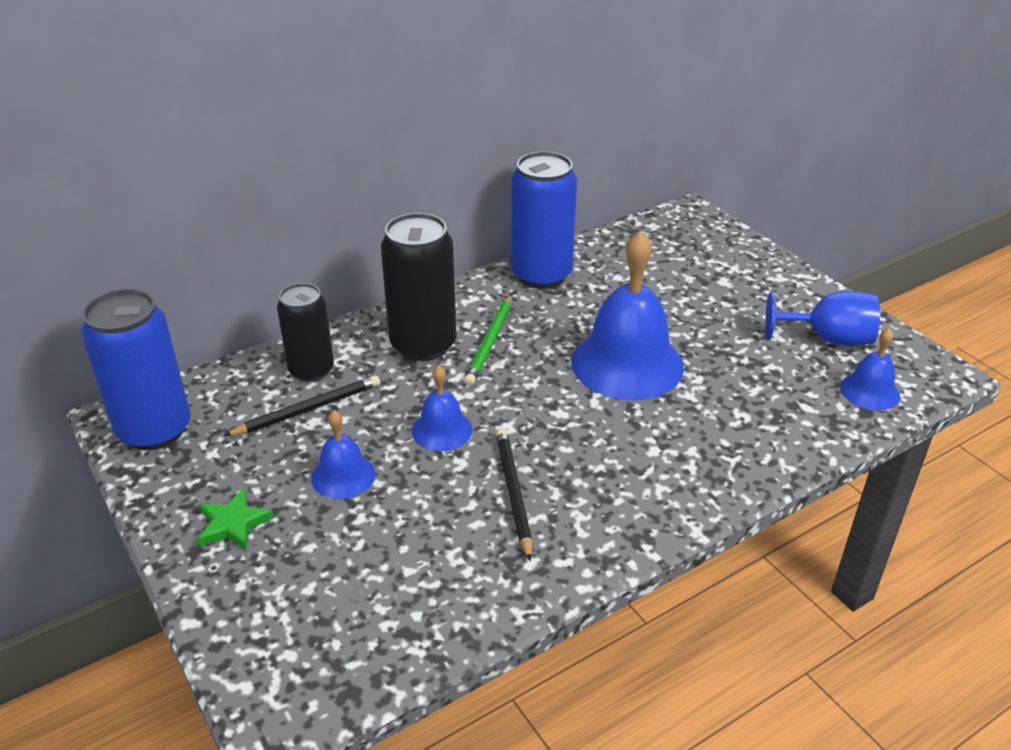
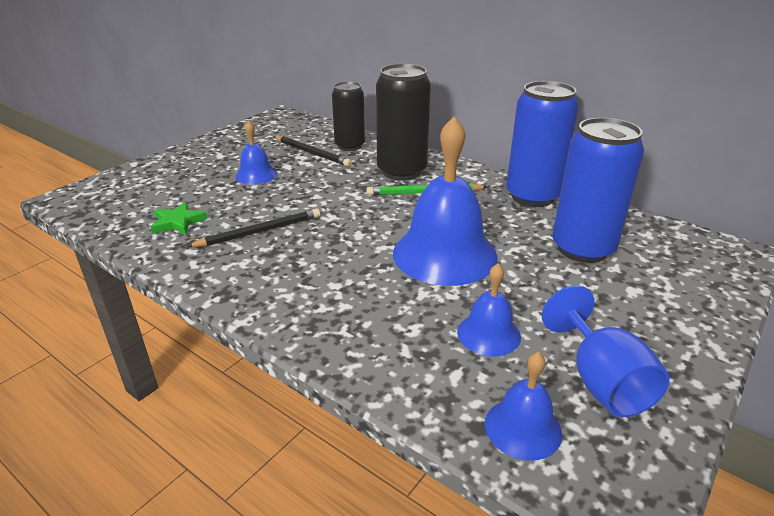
camera: 70 degrees right, 5 degrees down
(155, 430) = (274, 123): blue can -> blue can (582, 248)
(233, 524) = (207, 156): green star -> green star (178, 222)
(442, 430) = (314, 195): blue bell -> blue bell (488, 334)

